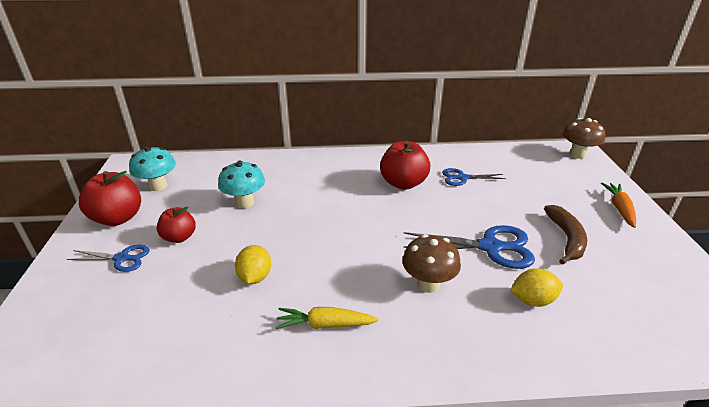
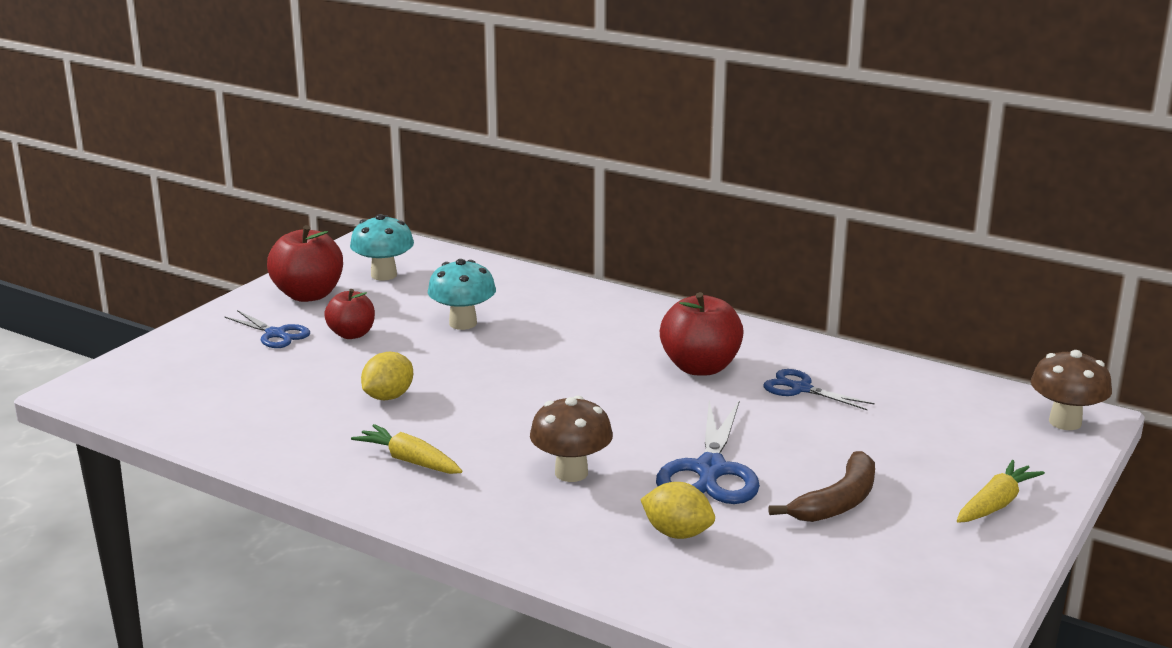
camera: 35 degrees right, 10 degrees down
(491, 247) = (710, 471): blue scissors -> blue scissors turned 60 degrees clockwise
(619, 208) = (996, 503): orange carrot -> yellow carrot

